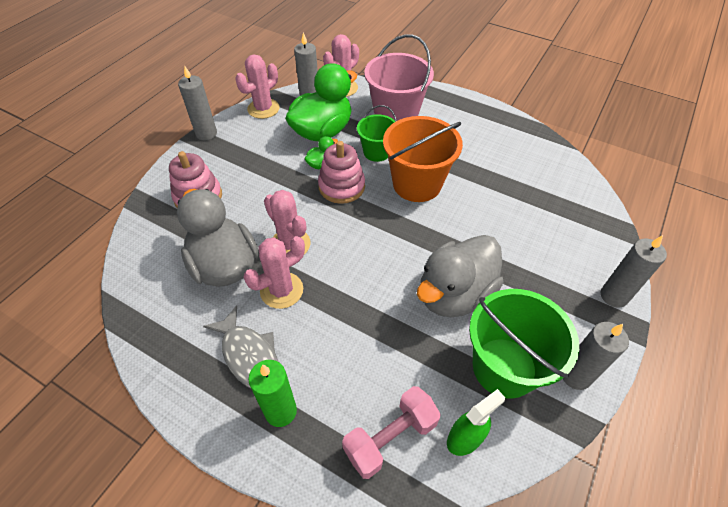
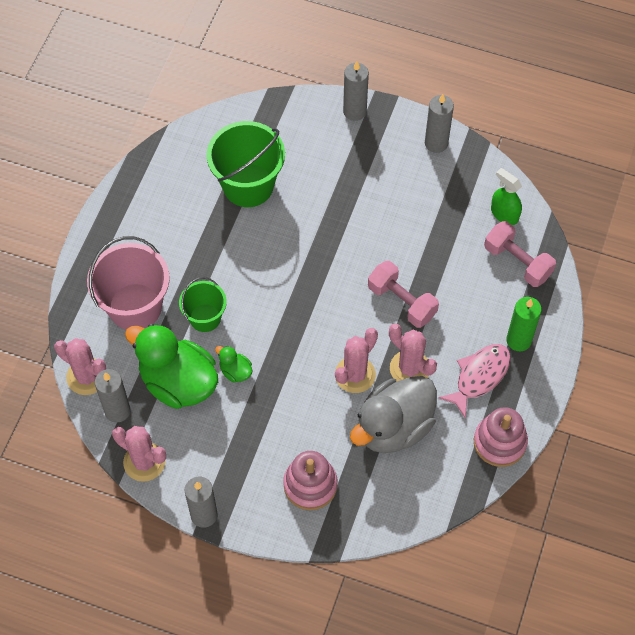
camera: 100 degrees left, 10 degrees up
(249, 355) = (479, 377): grey fish -> pink fish
(341, 186) = (266, 343): pink stacking toy -> pink stacking toy (499, 442)
(360, 297) = (402, 302): none -> pink dumbbell
(417, 184) = (249, 272): orange bucket -> none
(454, 294) = (381, 228): grey duck -> none
(504, 367) = (441, 190): green bucket -> green bucket (248, 185)

